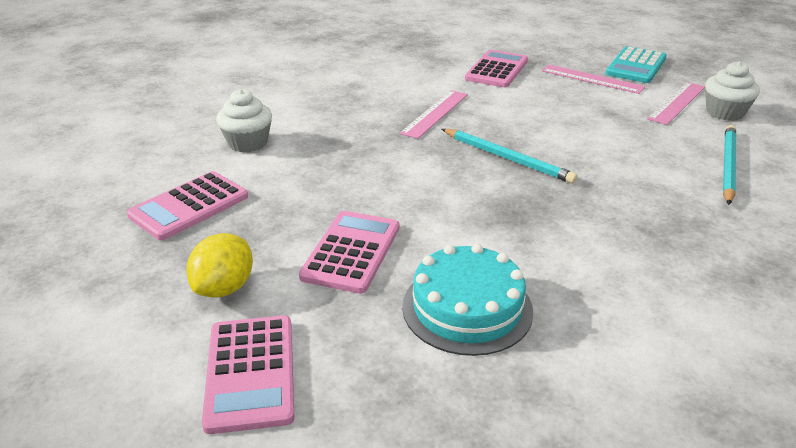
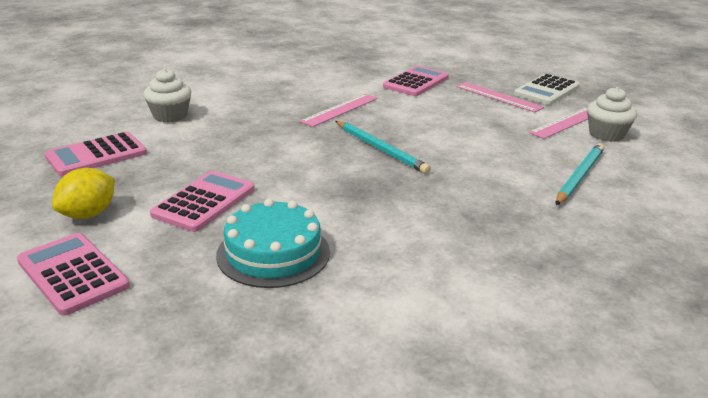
camera: 10 degrees right, 5 degrees down
(251, 372) = (72, 274): pink calculator -> pink calculator turned 135 degrees clockwise
(636, 66) = (547, 90): turquoise calculator -> white calculator

